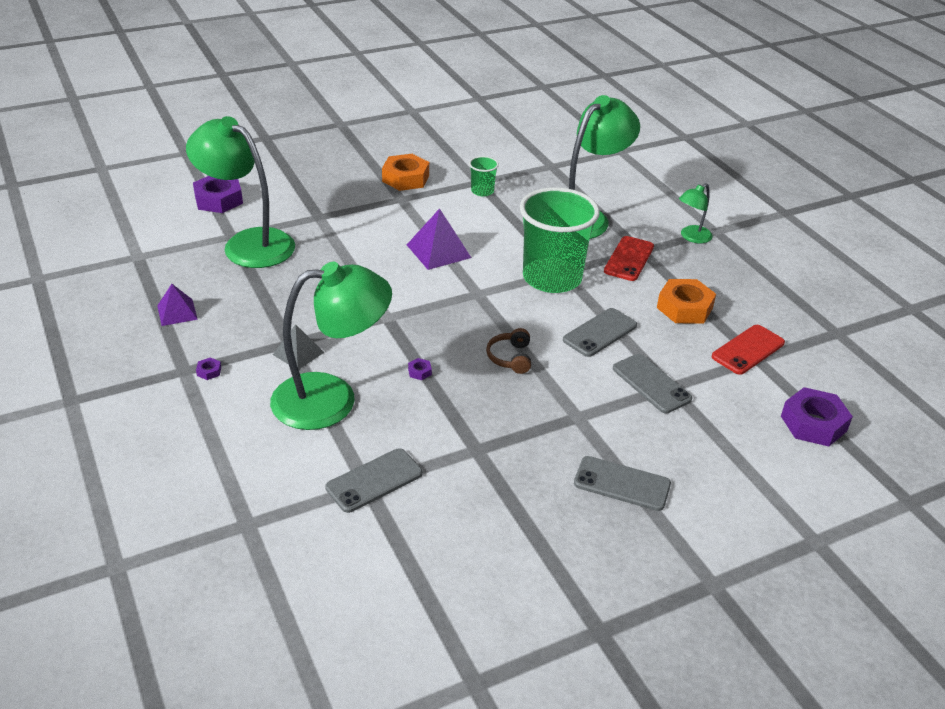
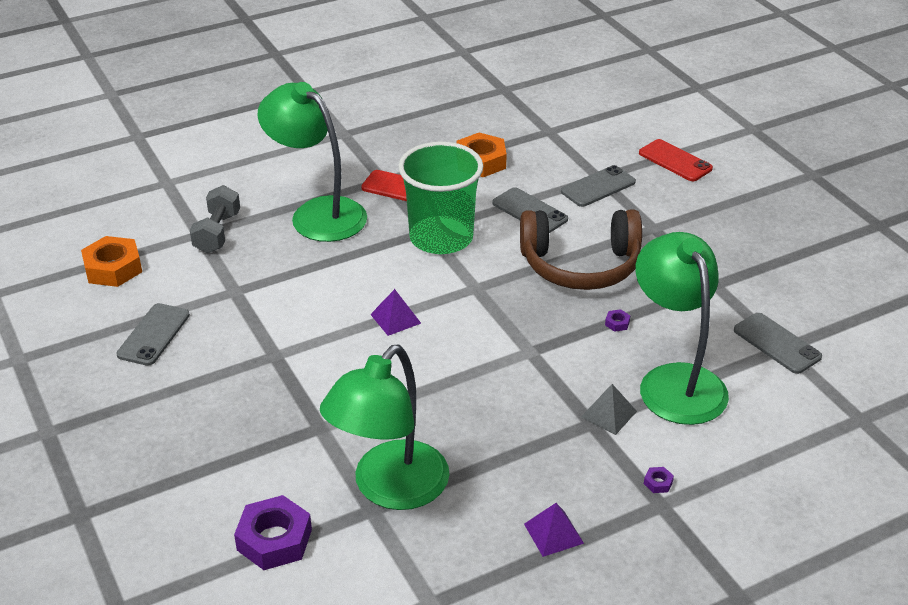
camera: 90 degrees left, 0 degrees up
(405, 178) = (222, 354): orange nut -> orange nut (113, 268)
(438, 251) = (395, 318): purple pyramid -> purple pyramid, size x0.65
(482, 191) = (258, 288): green cup -> none
(510, 357) = (580, 265): brown headphones -> brown headphones, size x2.38
(553, 173) = (217, 233): none -> grey dumbbell
(622, 483) = (728, 208): grey phone -> grey phone (153, 335)
(691, 237) = (357, 148): green lamp -> none
(748, 350) = (538, 134): red phone -> red phone (675, 161)
(813, 423) = (626, 114): purple nut -> none

